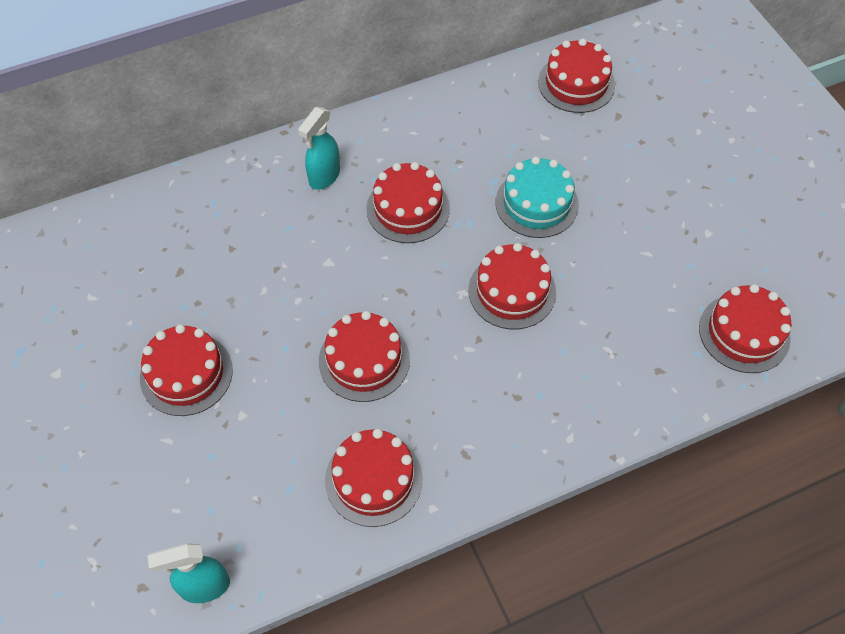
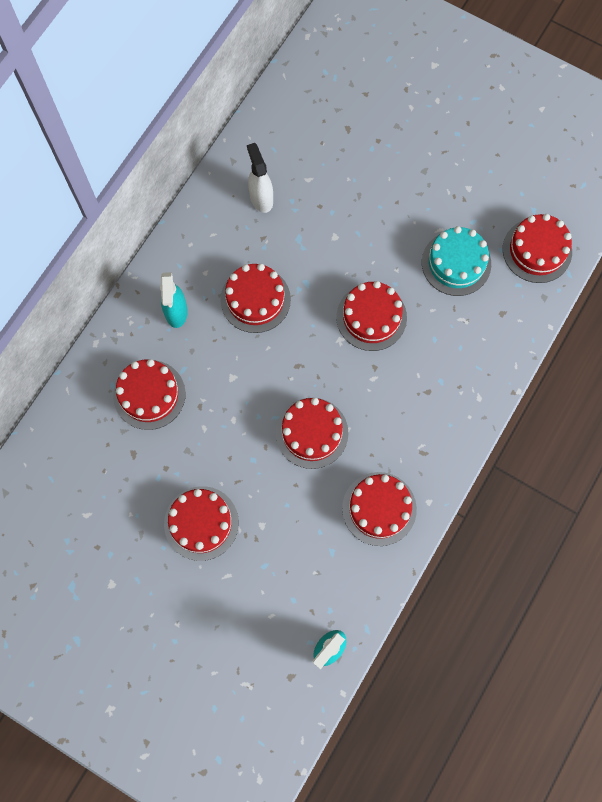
camera: 35 degrees left, 15 degrees up
(484, 128) = (261, 198): none -> white spray bottle
(536, 203) = (341, 238): turquoise cake -> turquoise cake (456, 263)
(576, 83) = (300, 118): red cake -> red cake (149, 394)

